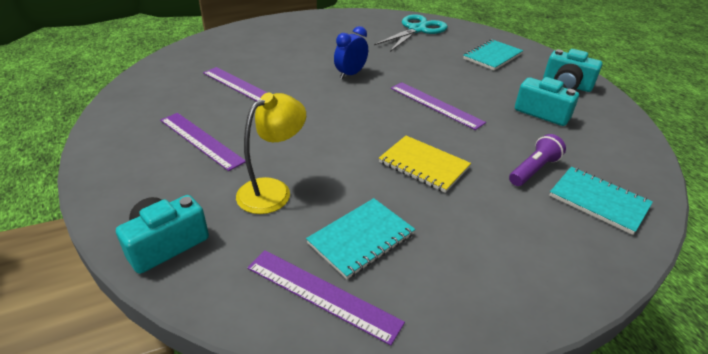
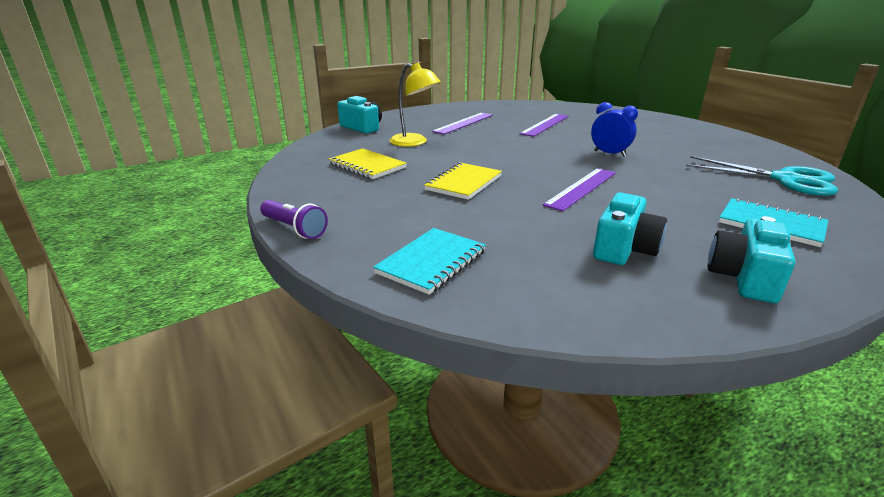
camera: 85 degrees right, 10 degrees down
(322, 294) = (319, 159): purple ruler -> none
(361, 239) = (367, 166): turquoise notebook -> yellow notebook
(534, 170) = (479, 231): purple flashlight -> purple flashlight (294, 229)

